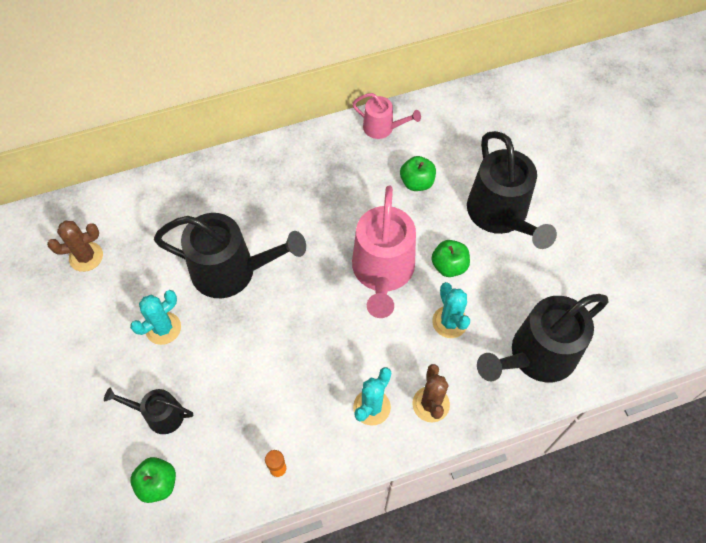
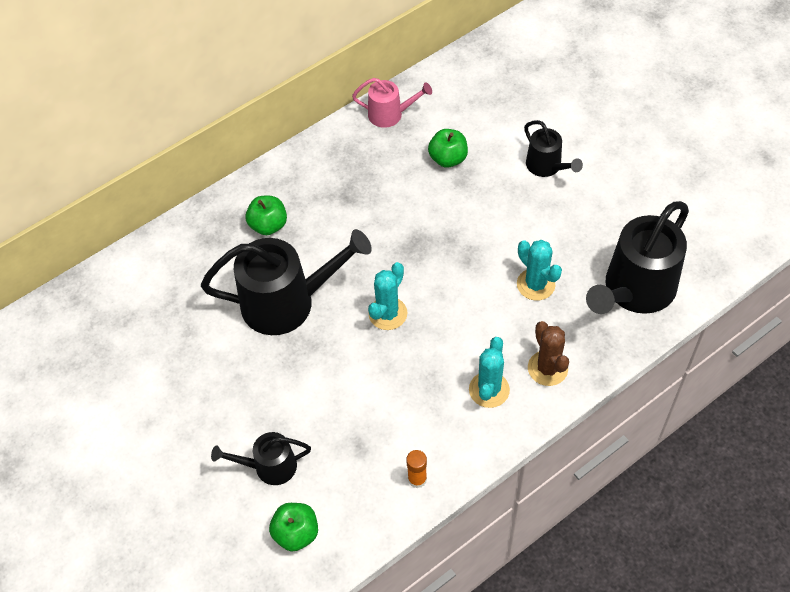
camera: 15 degrees left, 5 degrees down
(86, 257) = (120, 335): brown cactus -> none
(163, 328) = (237, 381): turquoise cactus -> turquoise cactus (388, 314)
(382, 272) = (447, 256): pink watering can -> none
(449, 266) = (513, 231): green apple -> green apple (268, 225)
(500, 215) = (546, 166): black watering can -> black watering can, size x0.53

